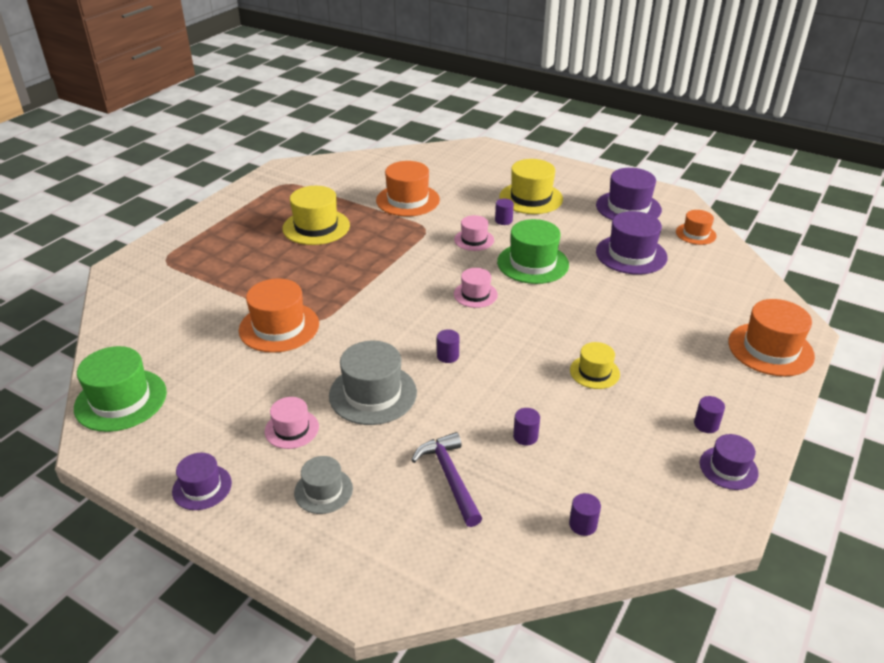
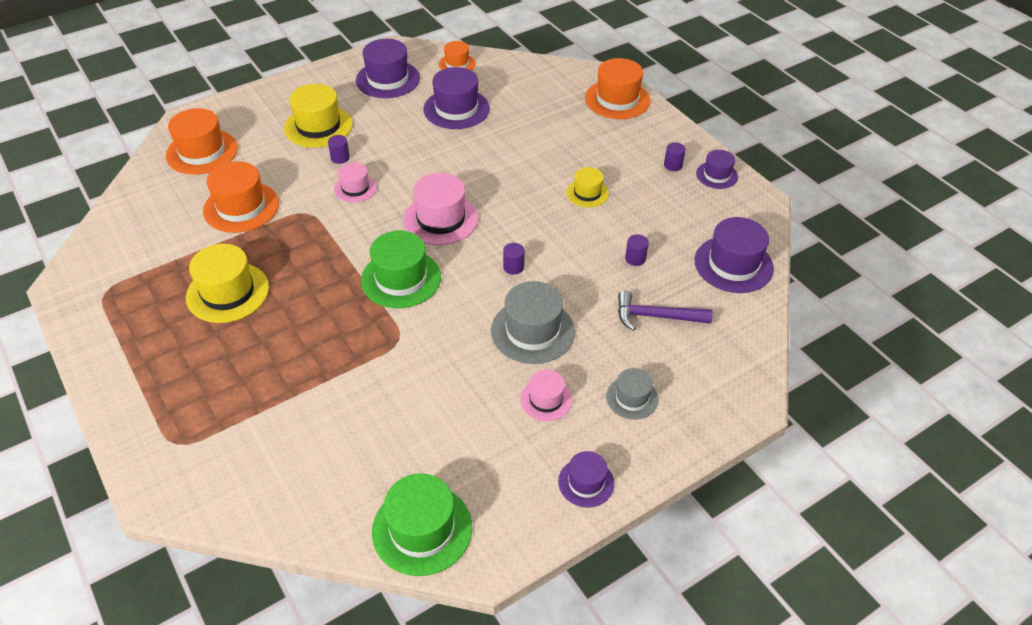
camera: 65 degrees left, 10 degrees up
(279, 327) = (389, 370): orange hat -> orange hat (202, 152)
(475, 294) = (441, 219): pink hat -> pink hat, size x1.71
(533, 263) = (423, 167): green hat -> green hat (401, 278)
(583, 524) = (733, 264): purple cylinder -> purple hat

